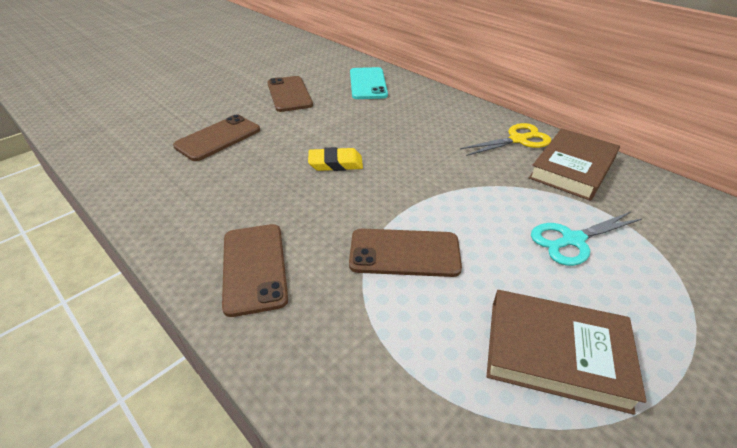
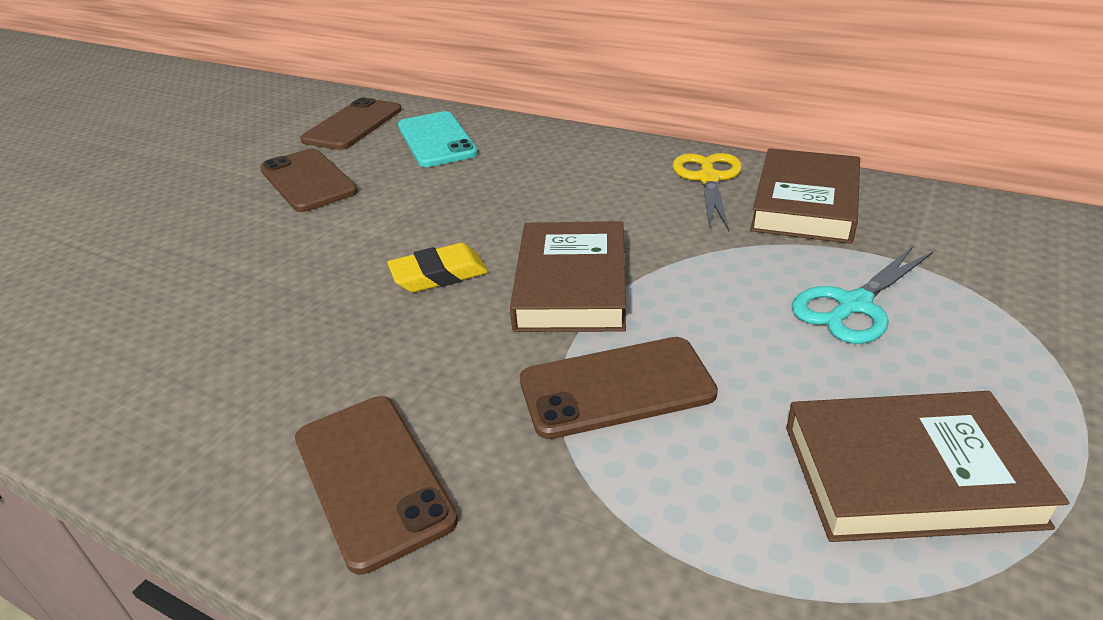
camera: 15 degrees left, 5 degrees down
(218, 138) = (208, 277): brown phone -> brown phone (353, 125)
(406, 186) = (571, 285): none -> brown book
(517, 140) = (708, 179): yellow scissors -> yellow scissors turned 45 degrees counterclockwise

